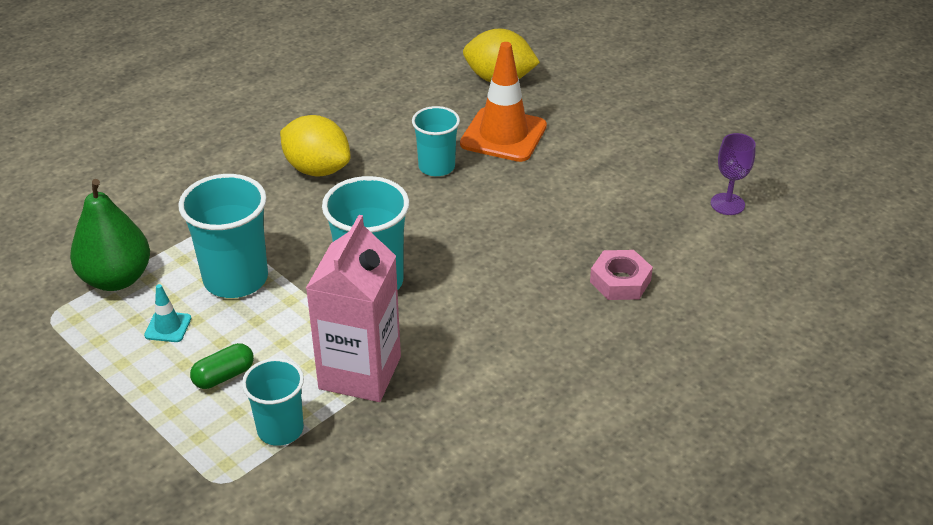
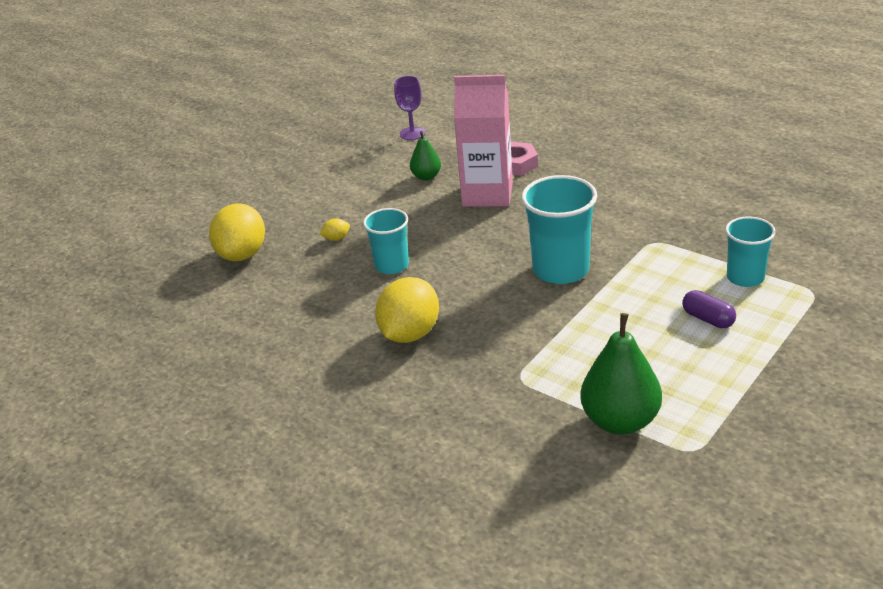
camera: 95 degrees left, 5 degrees down
(168, 327) = (668, 367): turquoise traffic cone -> none
(224, 376) = (708, 319): green capsule -> purple capsule
(236, 279) = (588, 344): turquoise cup -> none
(360, 373) = (667, 254): pink carton -> pink carton (487, 194)
(503, 135) = (336, 238): orange traffic cone -> yellow lemon
(612, 205) = (426, 176): none -> green pear

